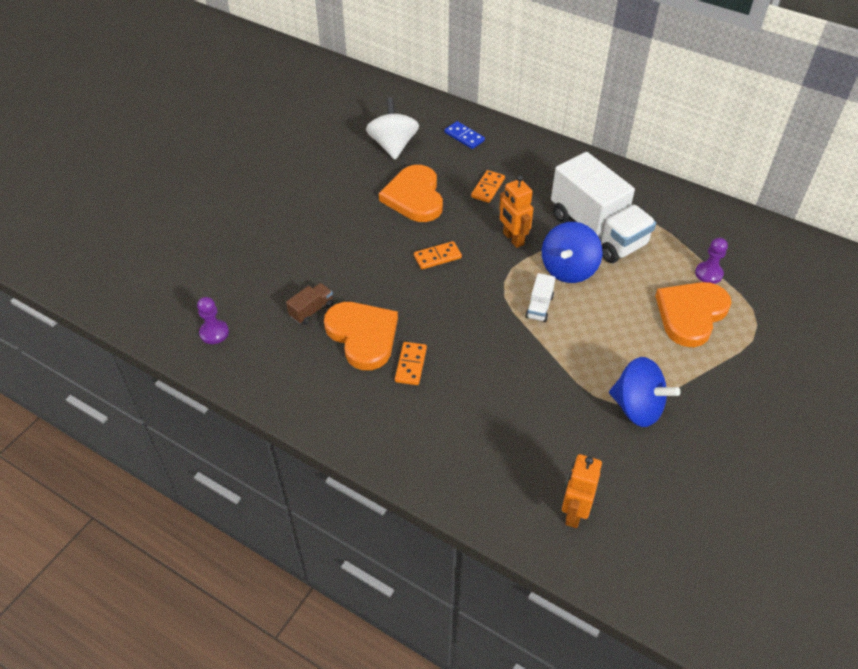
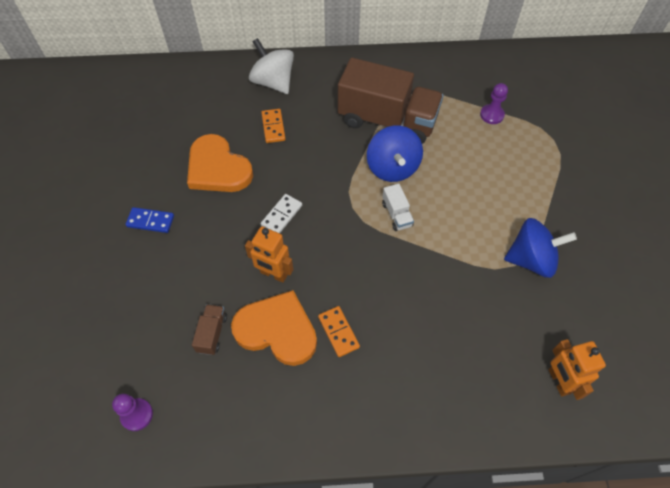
camera: 35 degrees left, 10 degrees up
(393, 145) = (160, 127): white spinning top -> white spinning top (273, 82)
(437, 257) = (282, 215): orange domino -> white domino
(464, 137) = (216, 88): blue domino -> blue domino (150, 221)
(513, 239) = (329, 164): orange robot -> orange robot (273, 274)
(597, 230) = (387, 120): white truck -> brown truck
(691, 314) = (506, 156): orange heart -> none

